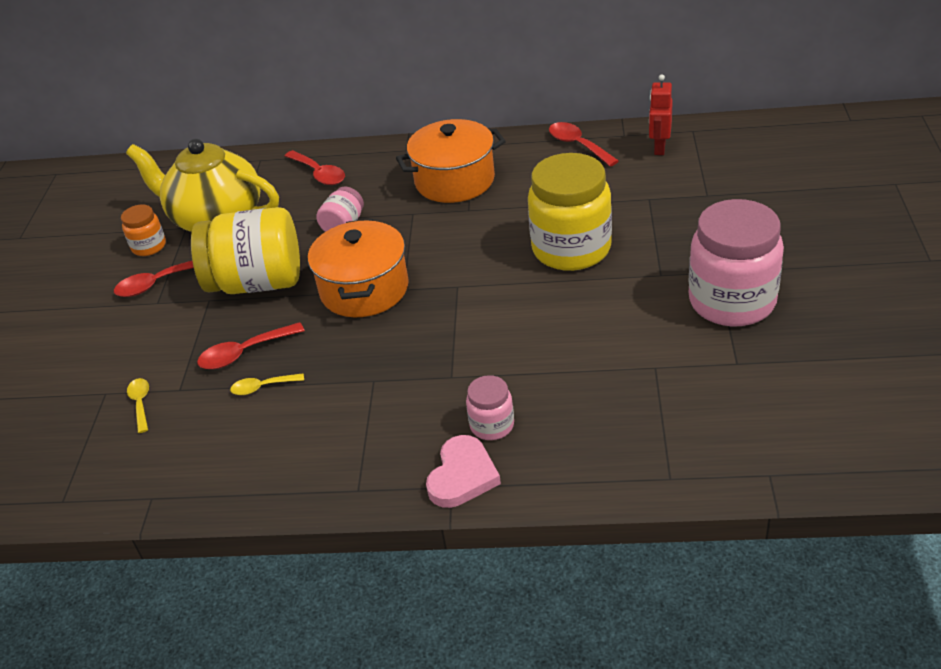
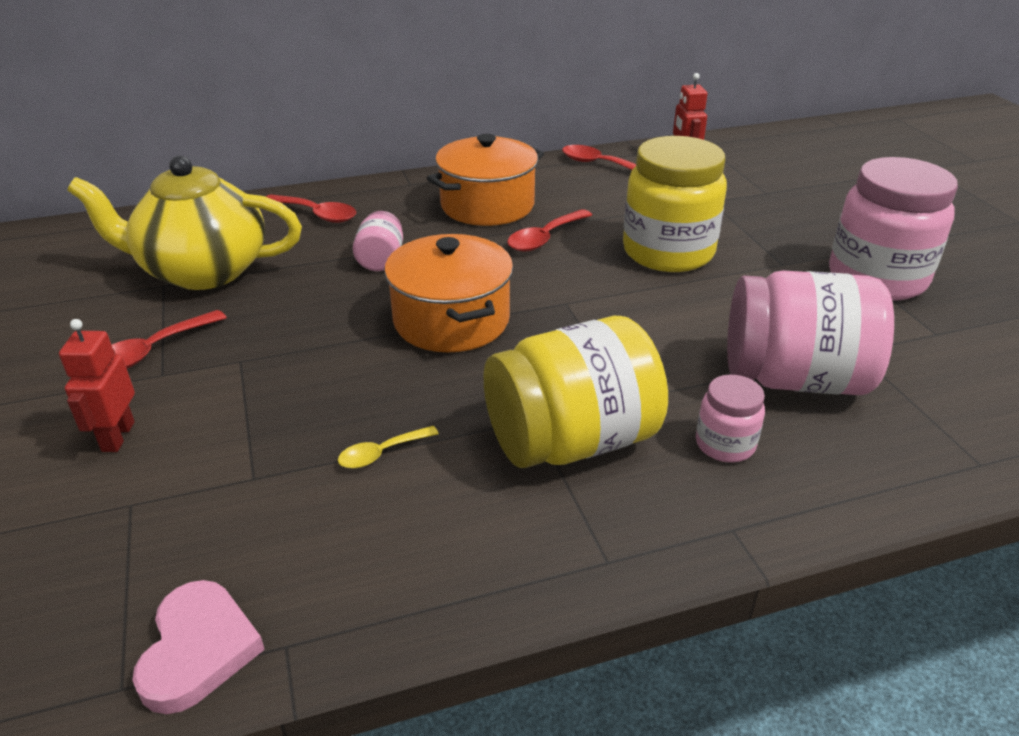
camera: 25 degrees left, 5 degrees down
(114, 345) = (117, 436): none -> red robot
(141, 403) = (199, 508): yellow spoon -> none
(149, 246) = (117, 311): orange jar -> none
(244, 353) = (329, 415): red spoon -> red spoon (545, 238)
(257, 283) = (300, 332): yellow jar -> yellow jar (571, 441)
(462, 476) = (735, 512): pink heart -> pink heart (198, 649)
(584, 383) = (794, 379): none -> pink jar

